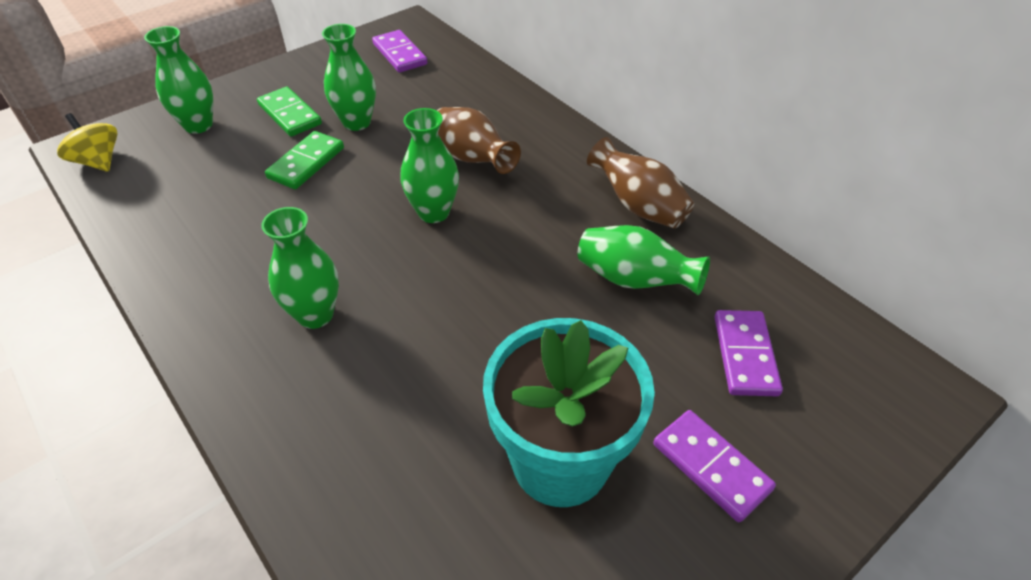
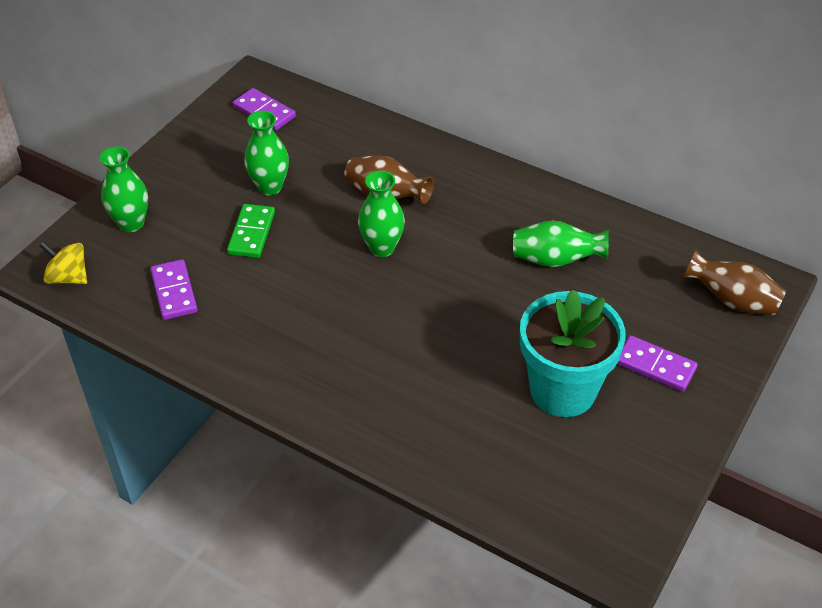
camera: 20 degrees left, 0 degrees up
(290, 114) = (206, 193): green domino -> none
(315, 315) = (342, 347): green vase -> none
(638, 206) = (533, 202): brown vase -> brown vase (732, 300)
(745, 355) = (650, 291): purple domino -> purple domino (174, 292)

